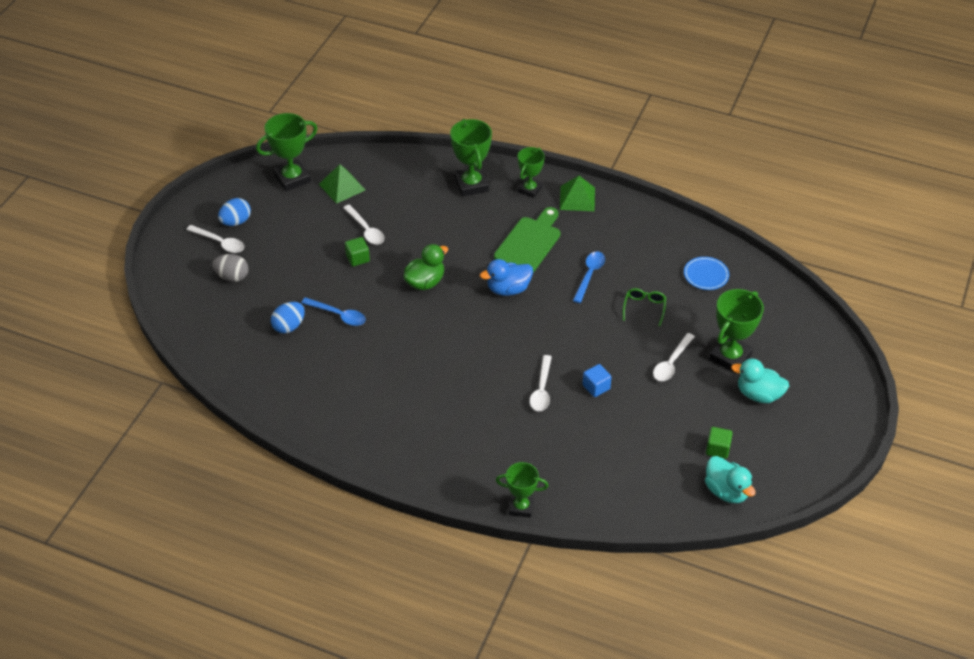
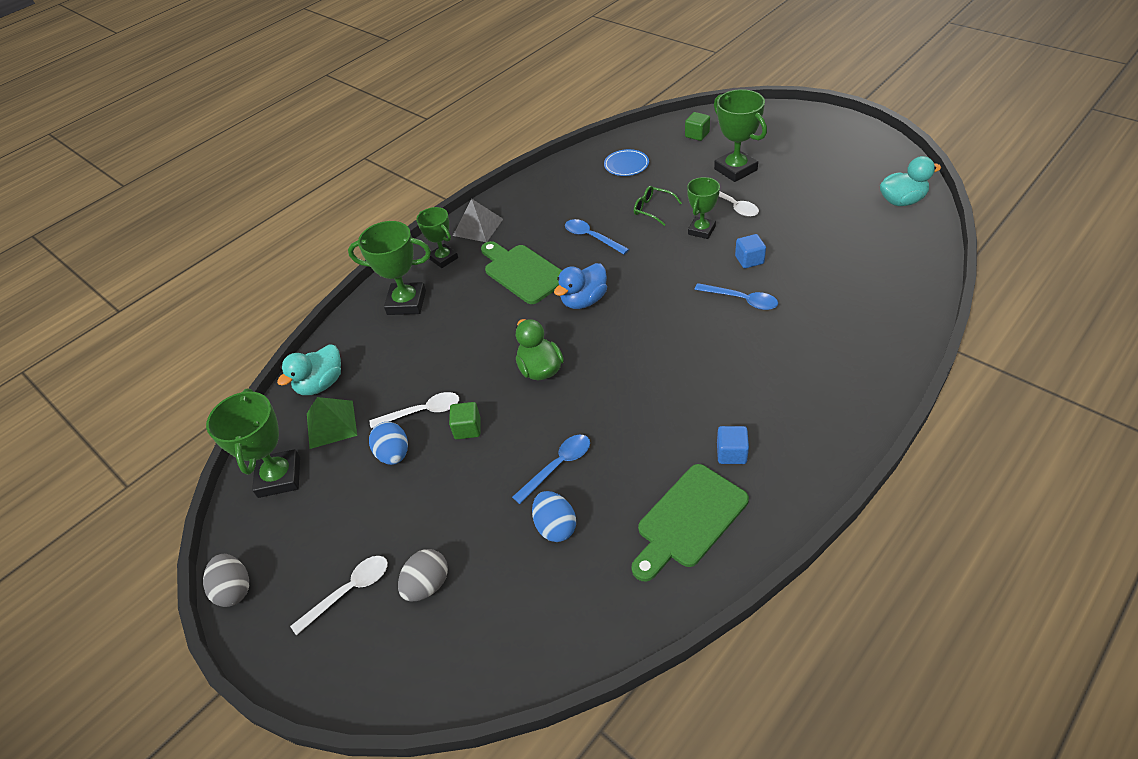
camera: 65 degrees left, 0 degrees up
(209, 191) = (234, 589): none -> grey egg
(236, 222) = (319, 562): blue egg -> blue egg (394, 454)
(312, 394) = (688, 519): none -> green cutting board
(375, 408) = (731, 453): none -> blue cube
(508, 289) = (584, 300): blue duck -> blue duck turned 45 degrees clockwise
(521, 507) = (909, 346): green trophy -> green trophy (701, 230)
(541, 389) = (741, 300): white spoon -> blue spoon
(577, 198) = (478, 227): green pyramid -> grey pyramid
(717, 449) = (849, 197): green cube -> green cube (697, 135)
(758, 394) = (786, 162): turquoise duck -> turquoise duck (321, 384)

